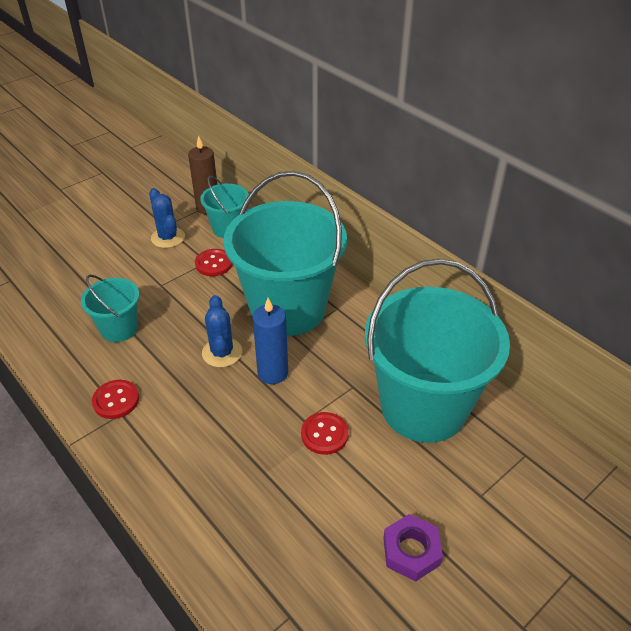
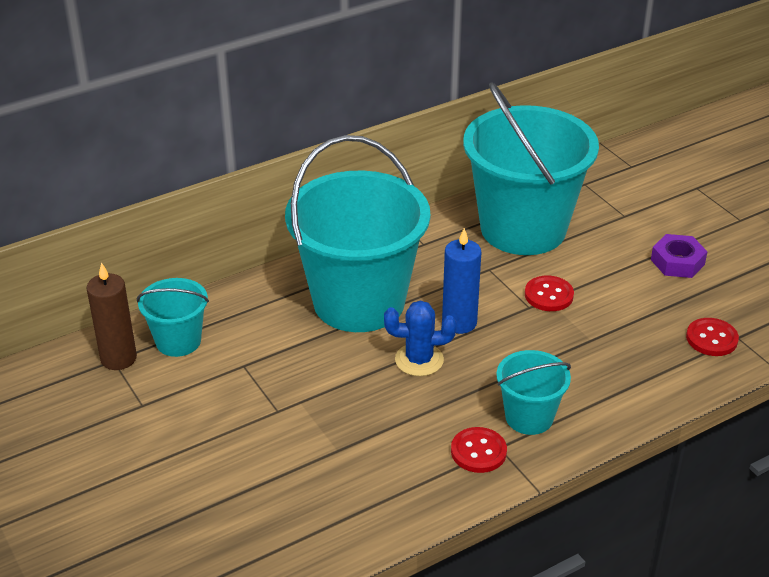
camera: 80 degrees left, 5 degrees down
(119, 329) = (354, 451): turquoise bucket -> turquoise bucket (529, 417)
(168, 237) = (174, 402): blue cactus -> none
(214, 264) = (251, 358): red button -> red button (711, 339)

